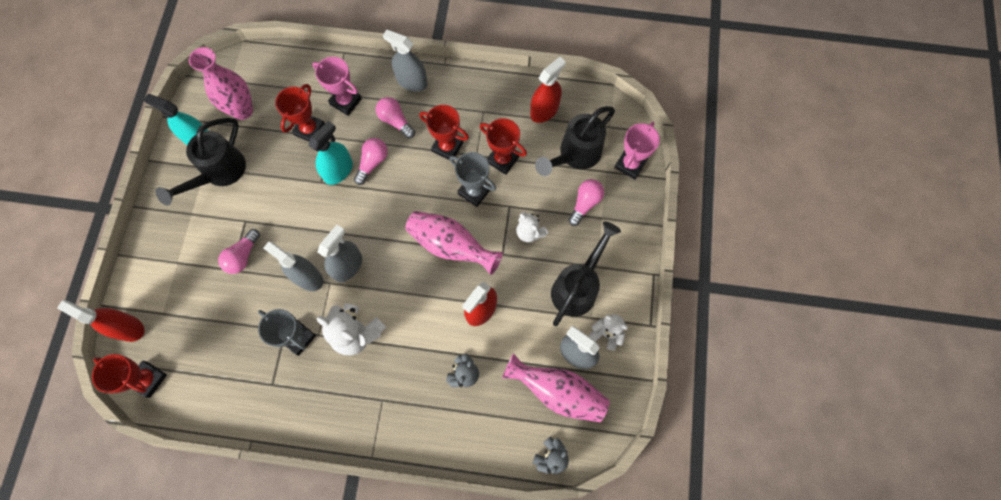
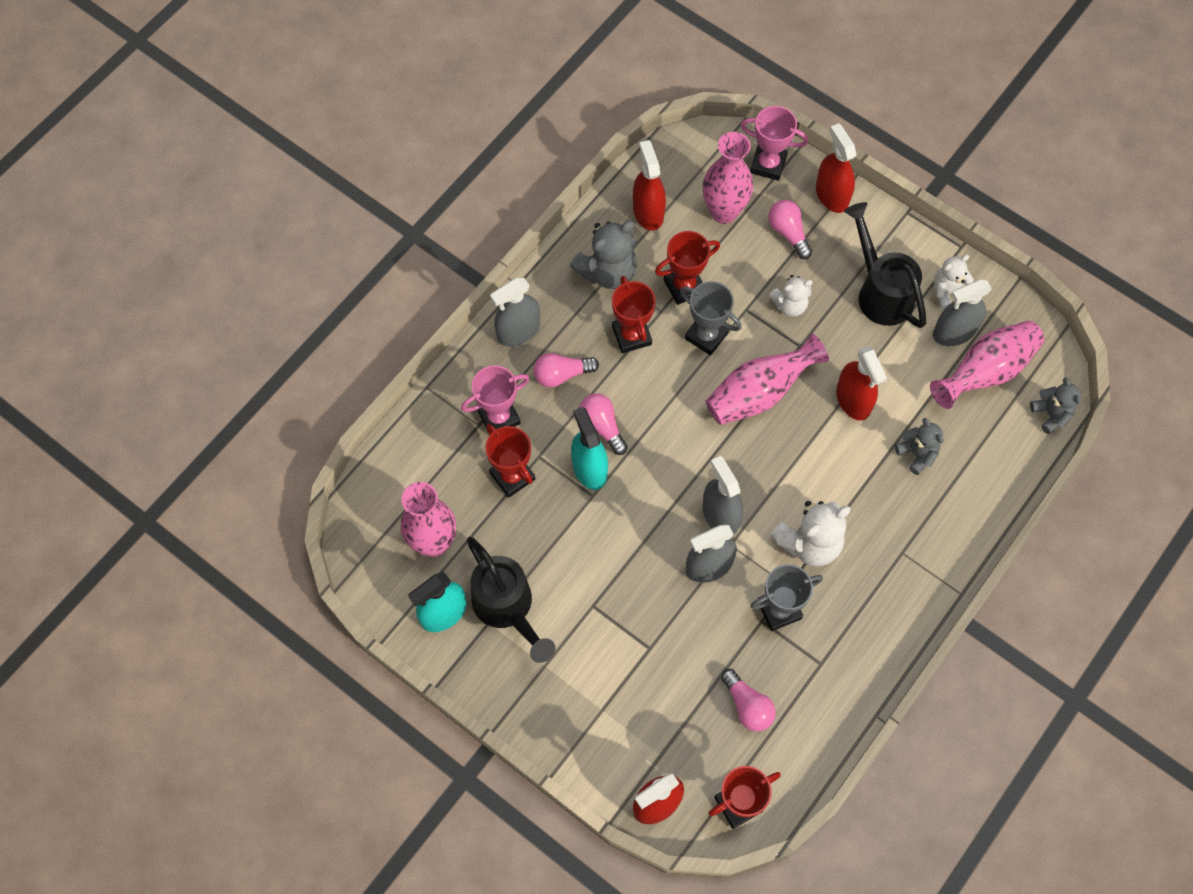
camera: 60 degrees left, 5 degrees down
(243, 256) = (639, 628): pink light bulb -> pink light bulb (747, 706)
(447, 147) = (631, 335): red trophy -> red trophy turned 75 degrees counterclockwise
(474, 191) = (706, 335): grey trophy -> grey trophy turned 60 degrees clockwise
(485, 109) = (607, 271): none -> grey teddy bear
(574, 155) = (724, 212): black watering can -> pink vase
(630, 164) = (768, 164): pink trophy -> pink trophy turned 45 degrees counterclockwise
(633, 217) = (832, 195): none -> red spray bottle

